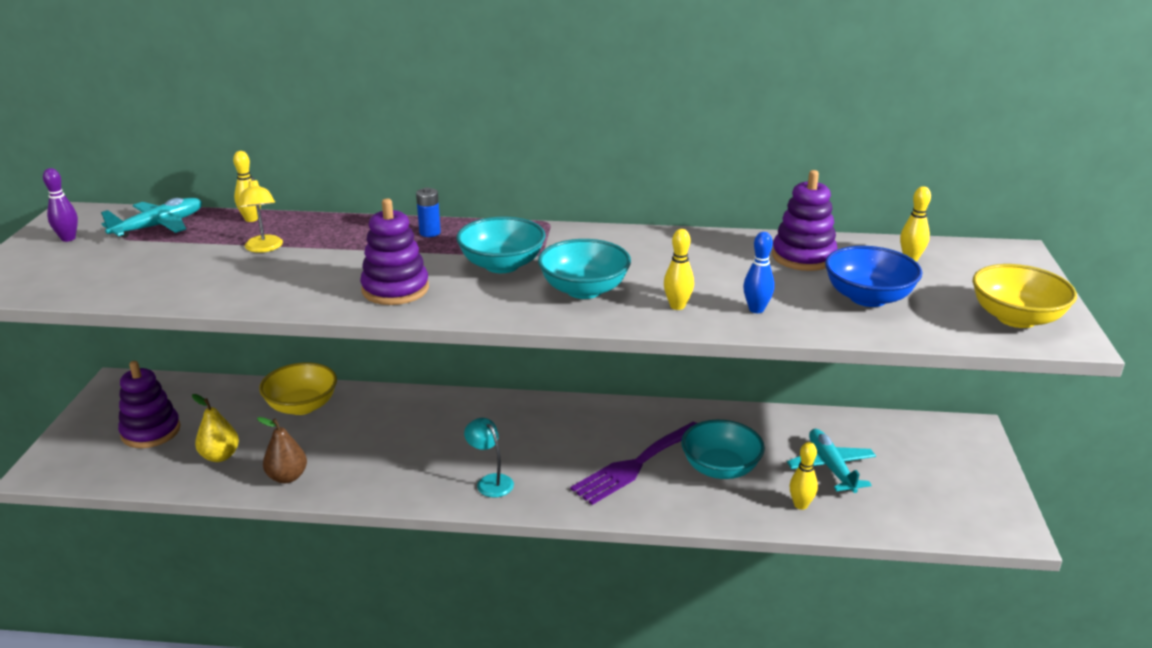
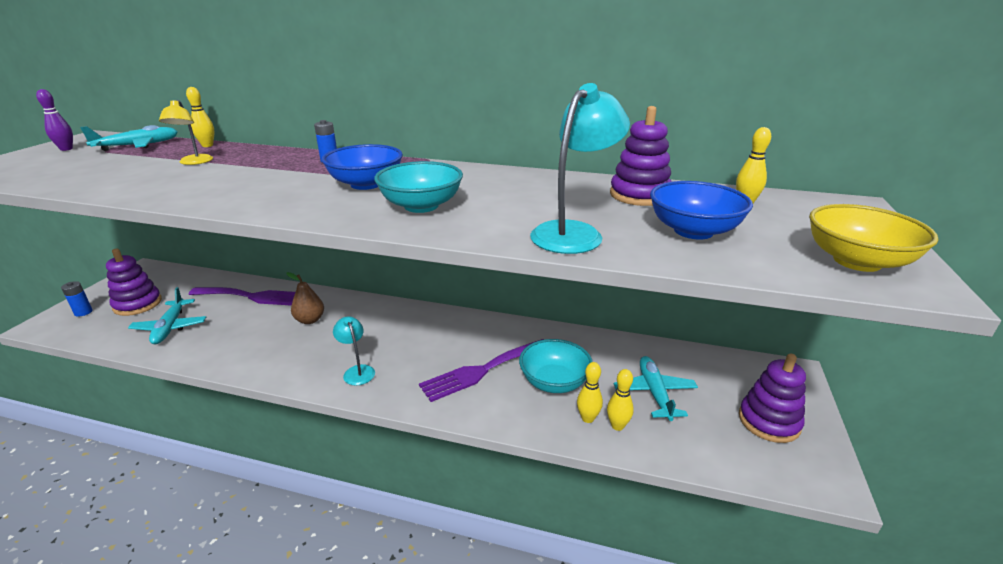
camera: 10 degrees right, 0 degrees up
(84, 449) = (83, 312): none -> blue battery
(220, 456) = (170, 327): yellow pear -> turquoise plane
(287, 477) = (206, 349): brown pear -> brown pear (310, 320)
(302, 406) = (253, 296): yellow bowl -> purple fork
(395, 289) = (261, 194): purple stacking toy -> purple stacking toy (769, 421)
(502, 265) = (366, 184): turquoise bowl -> blue bowl
(677, 306) = (498, 224): yellow bowling pin -> yellow bowling pin (587, 418)
(756, 309) = (574, 232): blue bowling pin -> turquoise lamp

